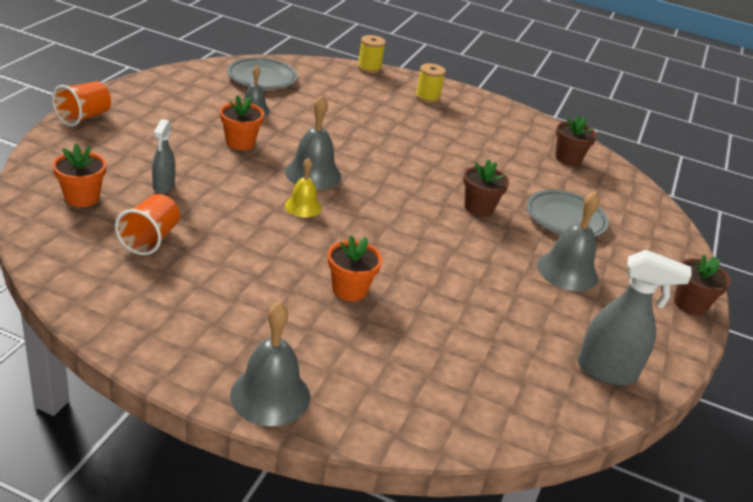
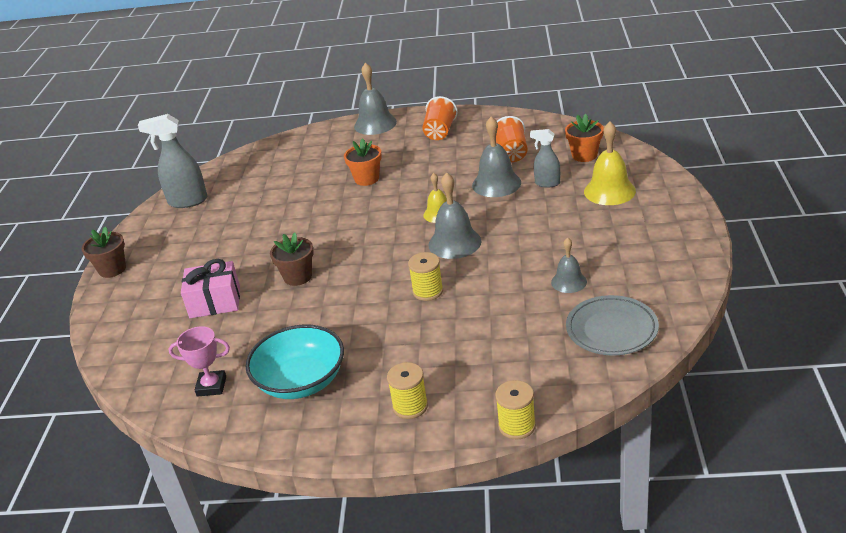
camera: 170 degrees right, 0 degrees up
(84, 117) = (681, 203): orange cup -> orange cup (440, 132)
(120, 153) = (609, 191): none -> yellow bell
(163, 187) = (547, 183): grey spray bottle -> grey spray bottle turned 60 degrees counterclockwise
(240, 142) = (539, 242): orange flower pot -> none
(368, 148) = (428, 291): none -> yellow spool
(497, 136) = (301, 381): none -> turquoise bowl
(565, 218) = (215, 302): grey plate -> pink gift
(567, 271) = (213, 254): grey bell -> grey bell (496, 184)
(568, 158) = (211, 386): brown flower pot -> pink trophy

